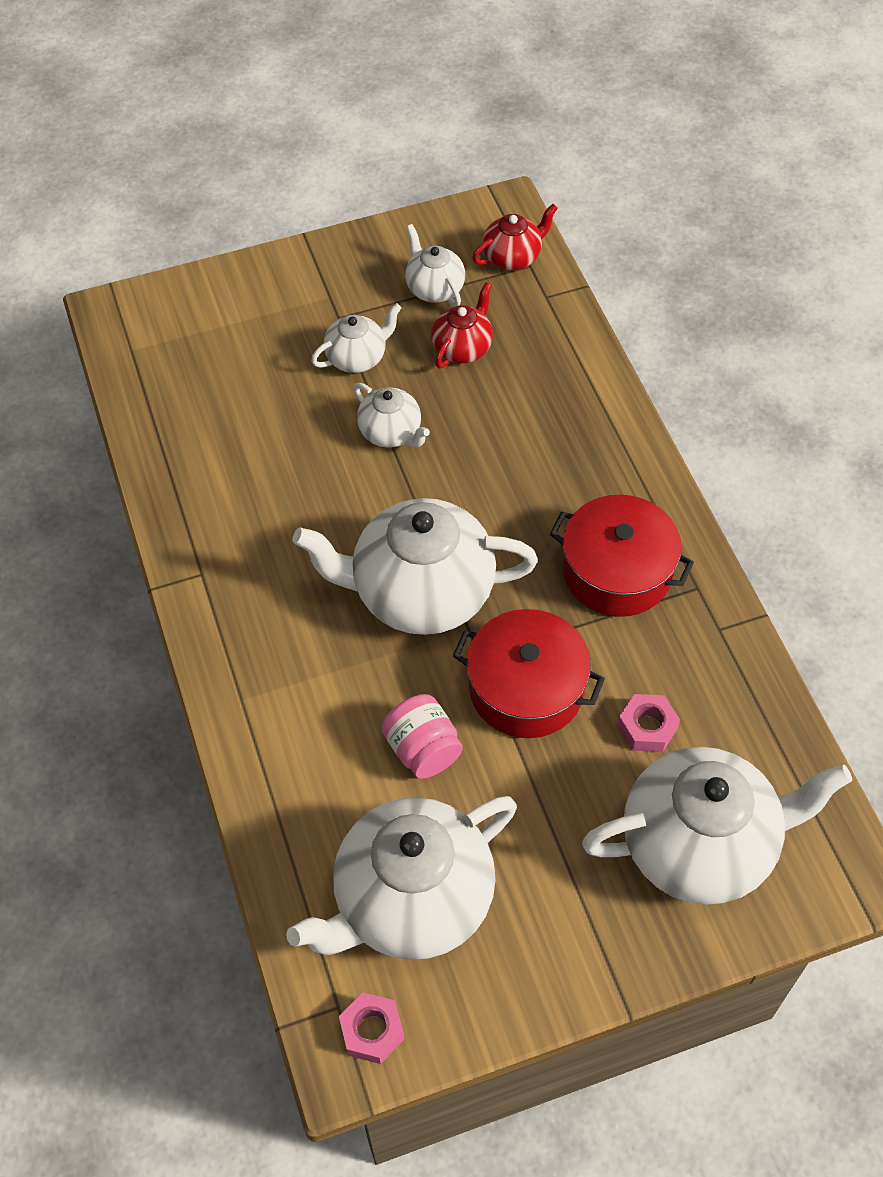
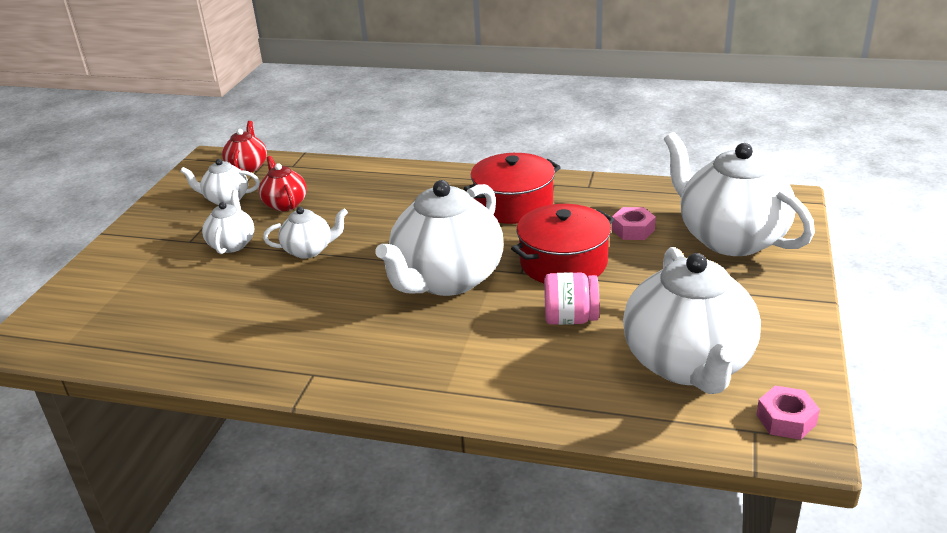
camera: 55 degrees left, 25 degrees down
(700, 845) = (730, 238): white teapot -> white teapot turned 60 degrees counterclockwise

